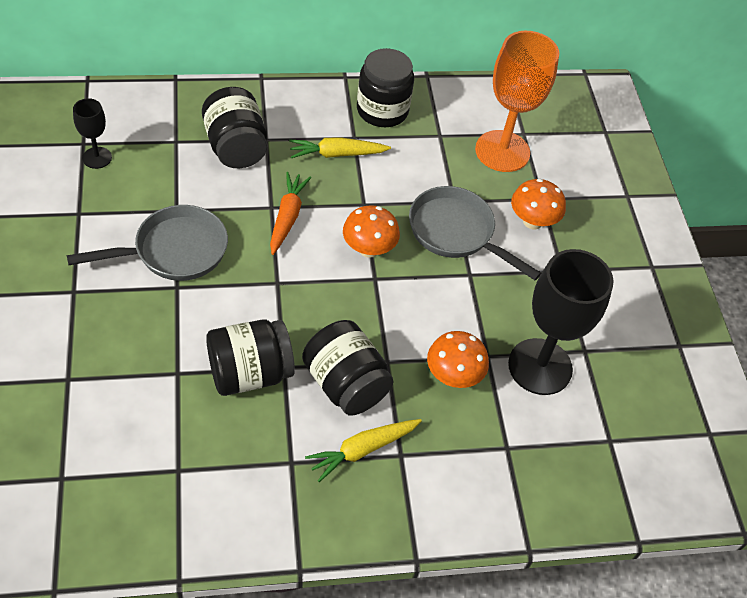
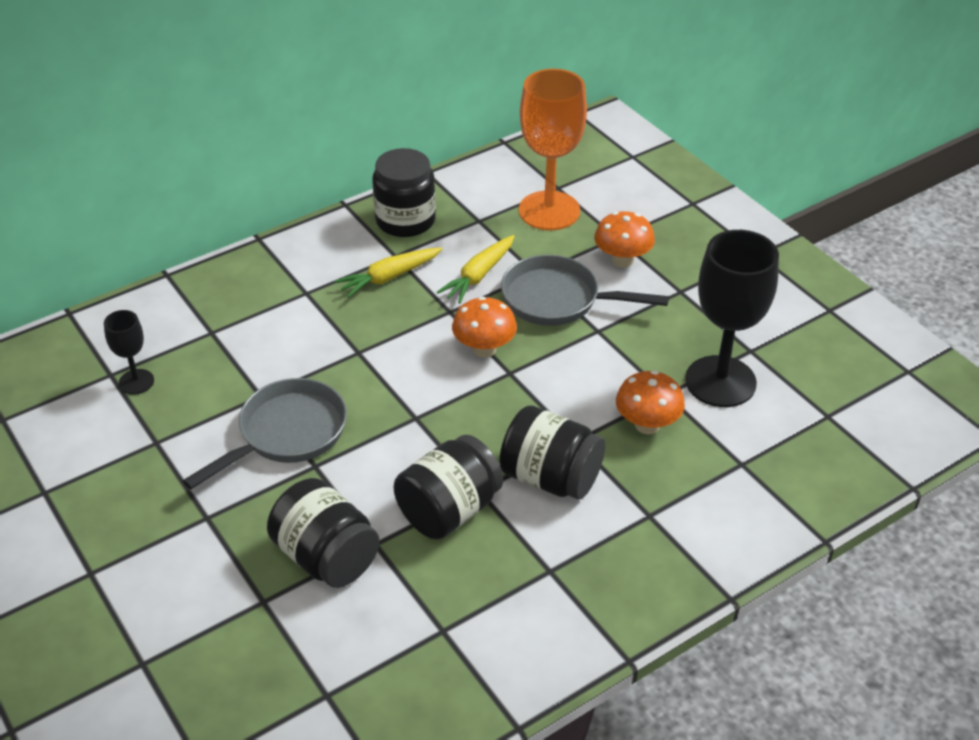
camera: 20 degrees left, 10 degrees down
(235, 147) = (279, 312): black jar -> black jar (326, 557)
(287, 217) = (381, 354): orange carrot -> none
(363, 450) = (610, 527): yellow carrot -> yellow carrot (479, 275)

